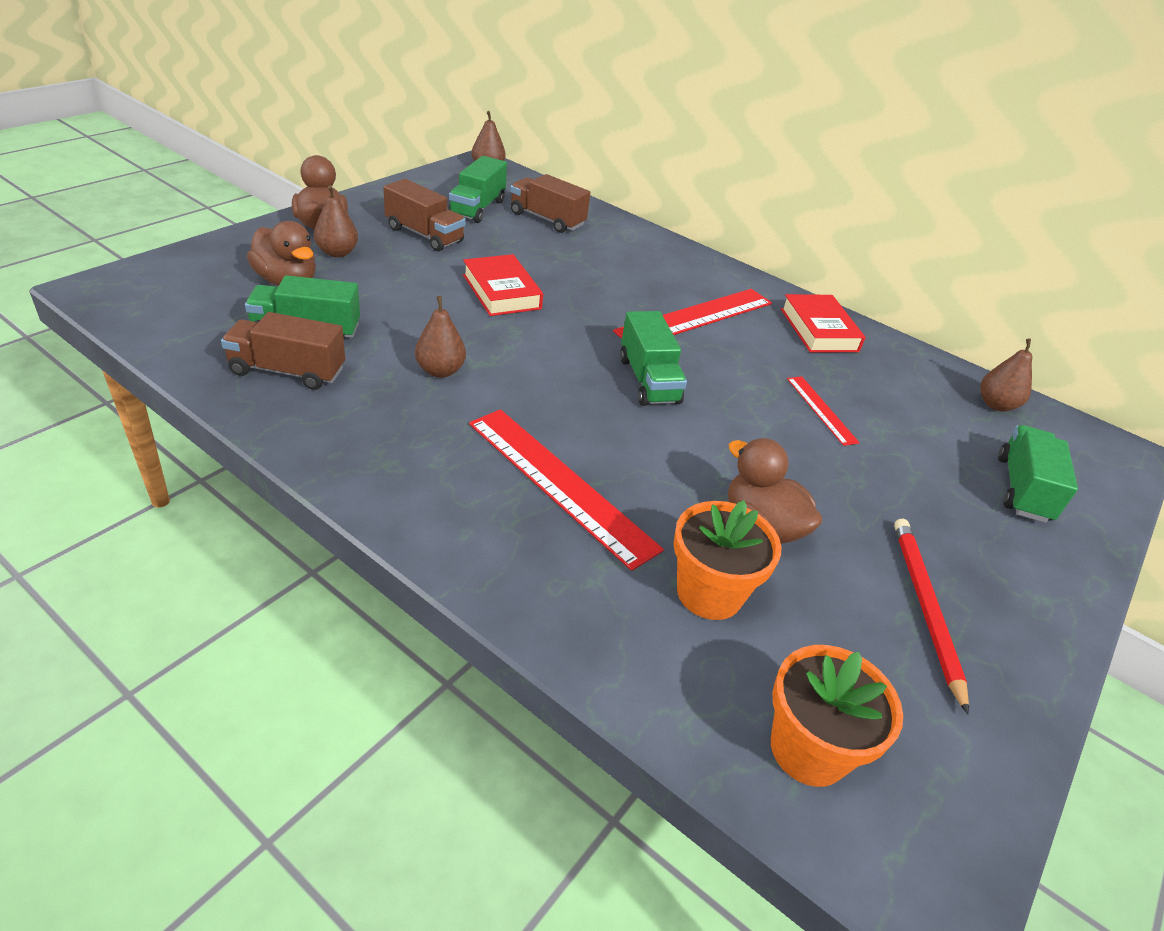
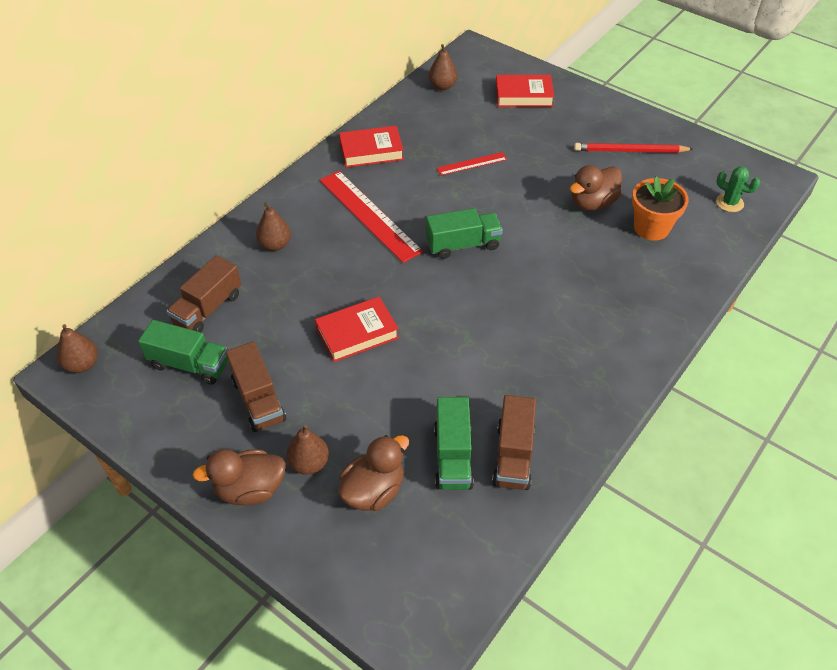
camera: 85 degrees left, 10 degrees up
(424, 235) = (258, 400): brown truck -> brown truck turned 120 degrees clockwise
(440, 371) = (485, 361): brown pear -> brown pear (275, 245)
(559, 483) = (587, 289): red ruler -> none
(808, 749) = (729, 203): orange flower pot -> green cactus
(1022, 489) = (523, 95): green truck -> red book

